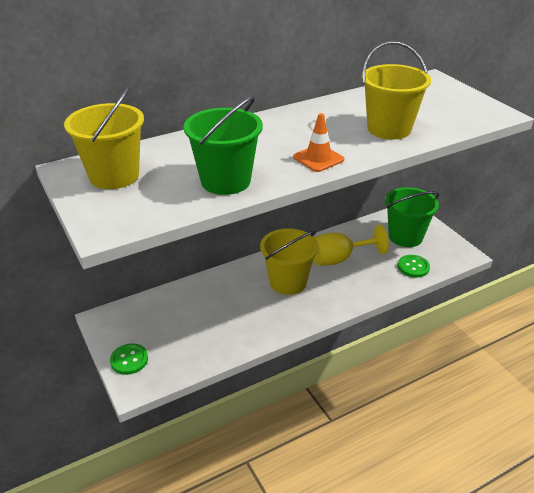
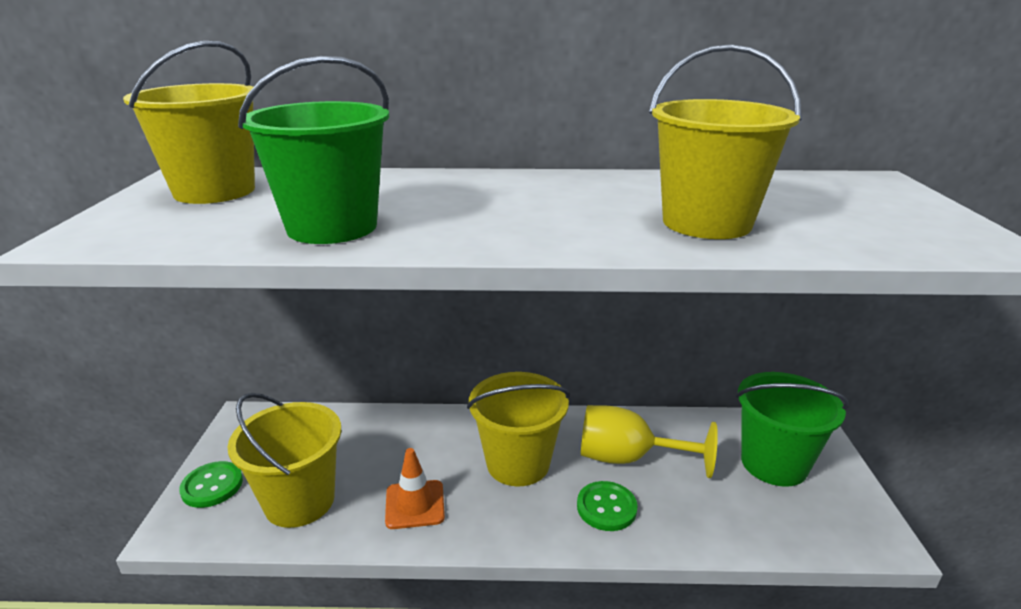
camera: 30 degrees right, 10 degrees down
(190, 346) = (299, 501): none -> yellow bucket
(318, 158) = (519, 233): orange traffic cone -> orange traffic cone (415, 504)
(413, 267) = (753, 522): green button -> green button (606, 507)

